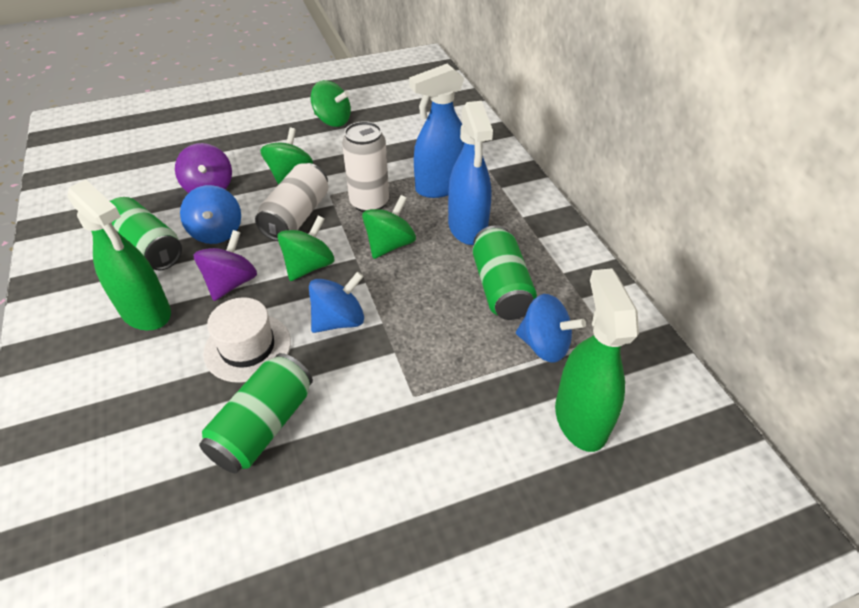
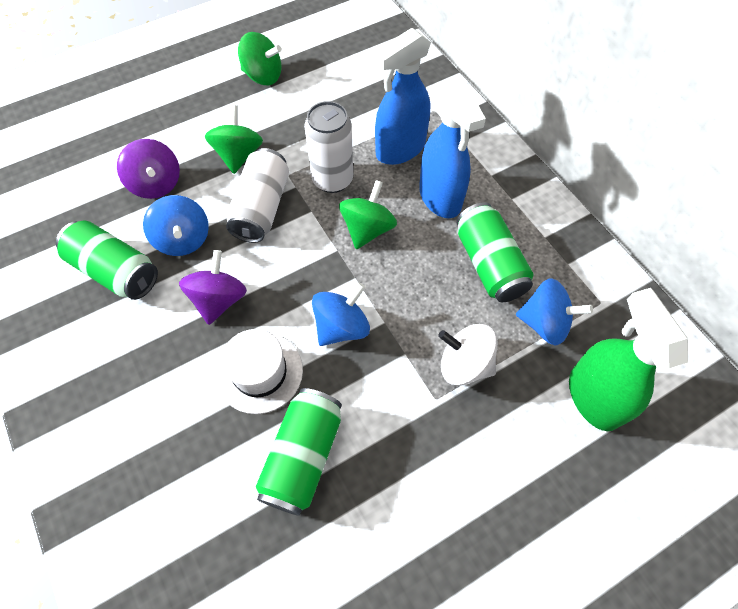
camera: 10 degrees left, 15 degrees up
(146, 312) = (142, 348): green spray bottle -> none
(309, 266) = (293, 267): green spinning top -> none
(451, 369) = (464, 364): none -> white spinning top

